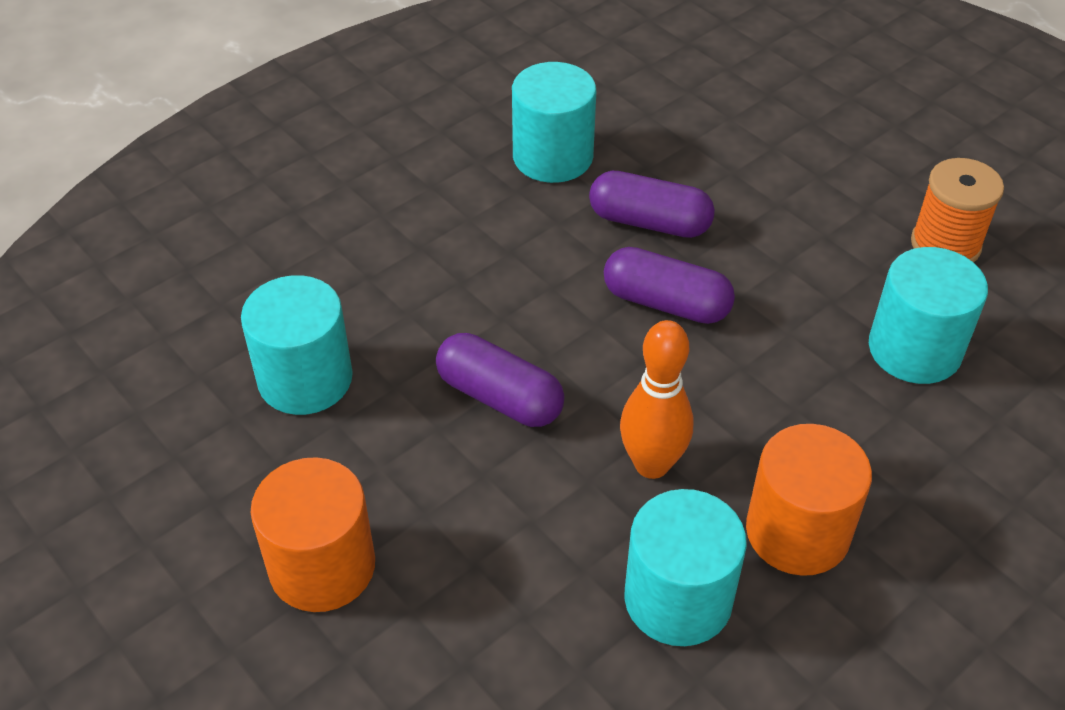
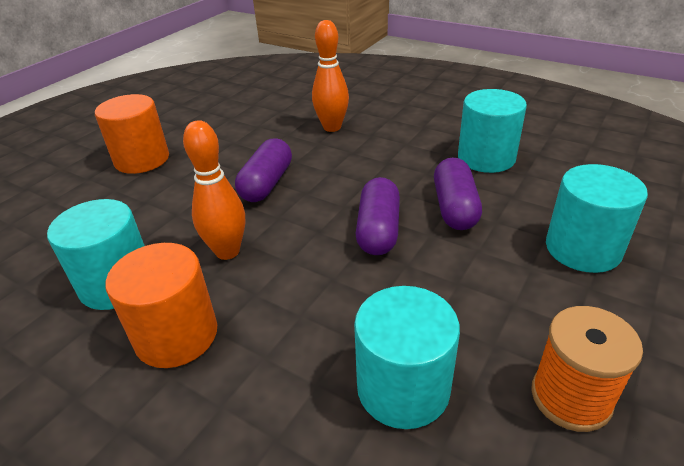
camera: 75 degrees right, 10 degrees down
(305, 379) = (260, 127): turquoise cylinder -> turquoise cylinder (583, 249)
(367, 286) = (332, 127): none -> orange bowling pin

